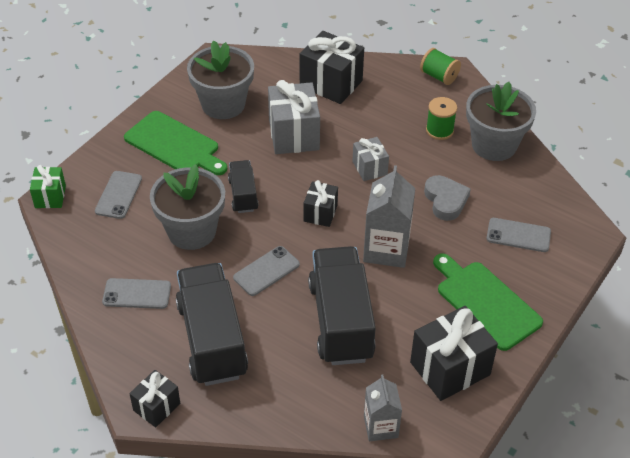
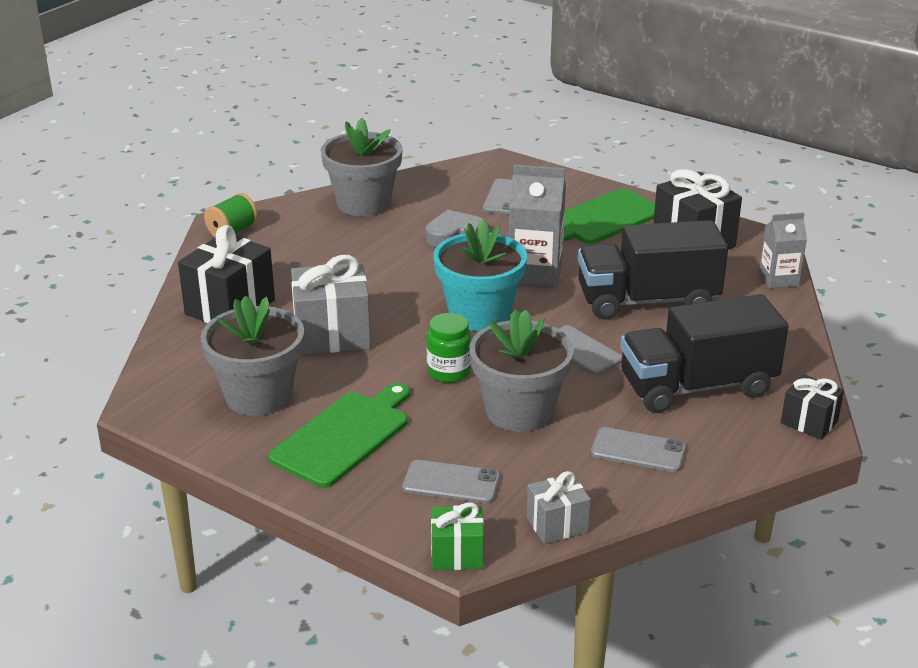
camera: 90 degrees left, 15 degrees down
(137, 294) = (638, 450): grey phone -> grey phone turned 75 degrees counterclockwise
(243, 195) = (449, 372): black truck -> green jar
(320, 213) = (479, 314): black gift -> turquoise flower pot
(369, 168) = (399, 280): grey gift -> grey gift (557, 525)
(439, 130) = (335, 234): green spool -> none

